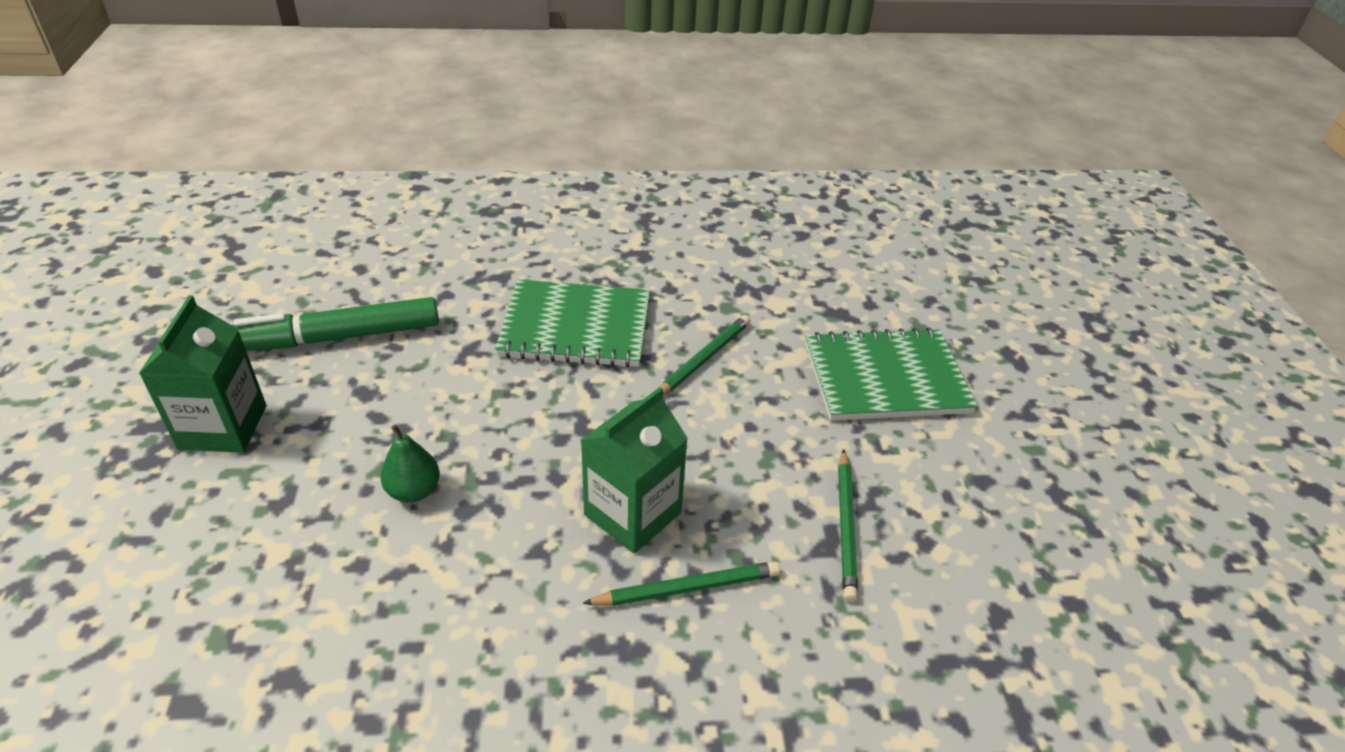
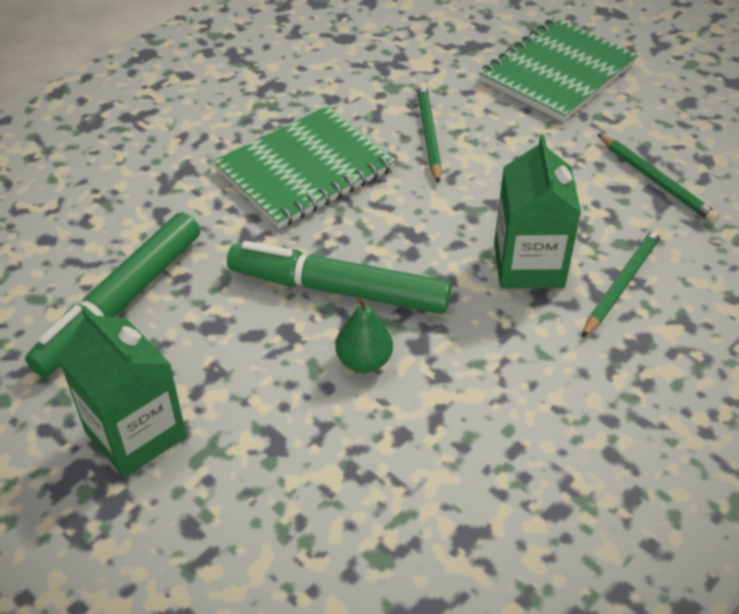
camera: 40 degrees left, 5 degrees up
(473, 427) = (339, 290): none -> green marker

